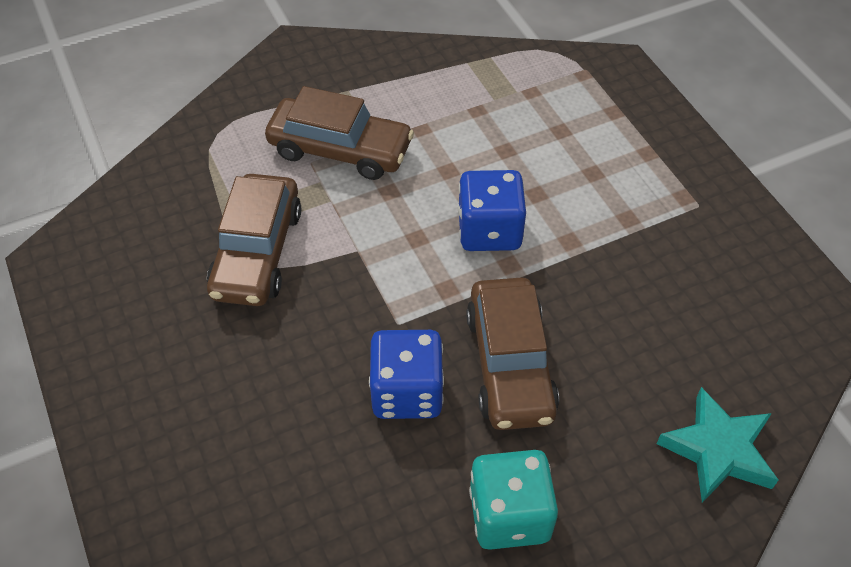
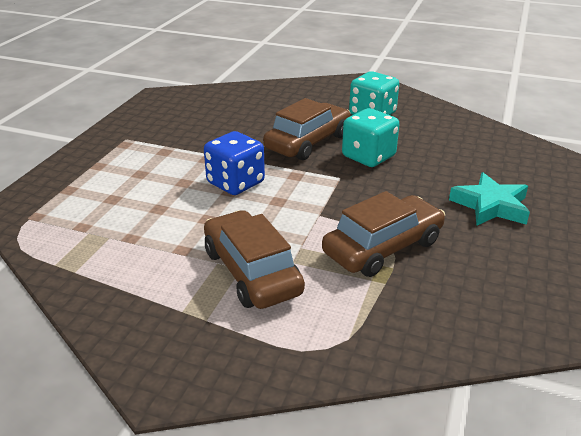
camera: 135 degrees left, 20 degrees down
(407, 392) = (368, 156): blue dice -> turquoise dice
(718, 450) = (269, 93): turquoise star -> turquoise star (491, 206)

